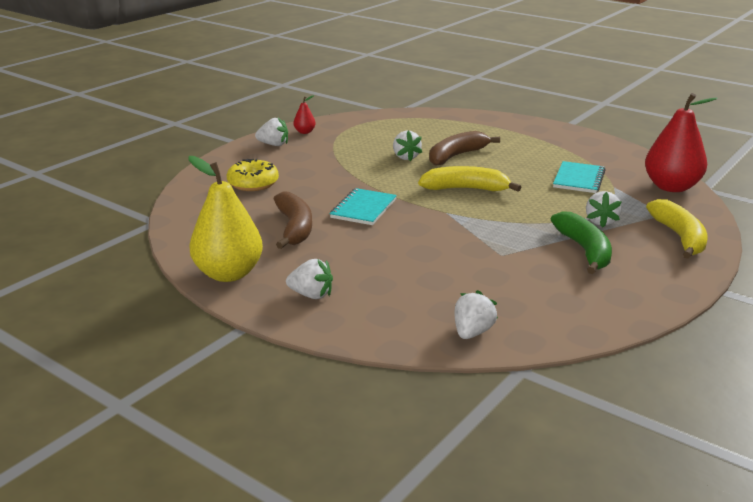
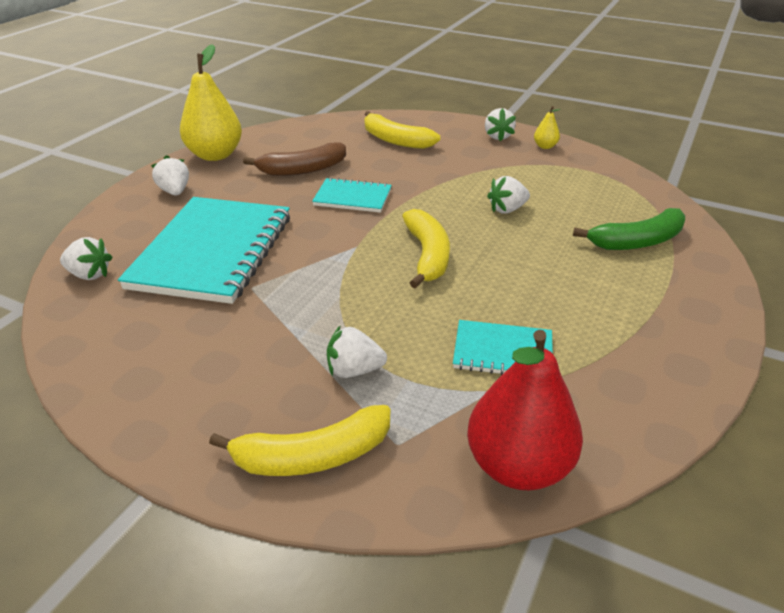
camera: 80 degrees right, 10 degrees up
(253, 183) = (395, 140): yellow donut -> yellow banana
(304, 132) = (545, 146): red pear -> yellow pear
(311, 295) = (175, 191): white strawberry -> white strawberry turned 150 degrees clockwise
(442, 271) = (212, 252): none -> turquoise notebook
(456, 156) = (533, 243): brown banana -> none
(584, 250) = (263, 352): green banana -> green banana (637, 241)

